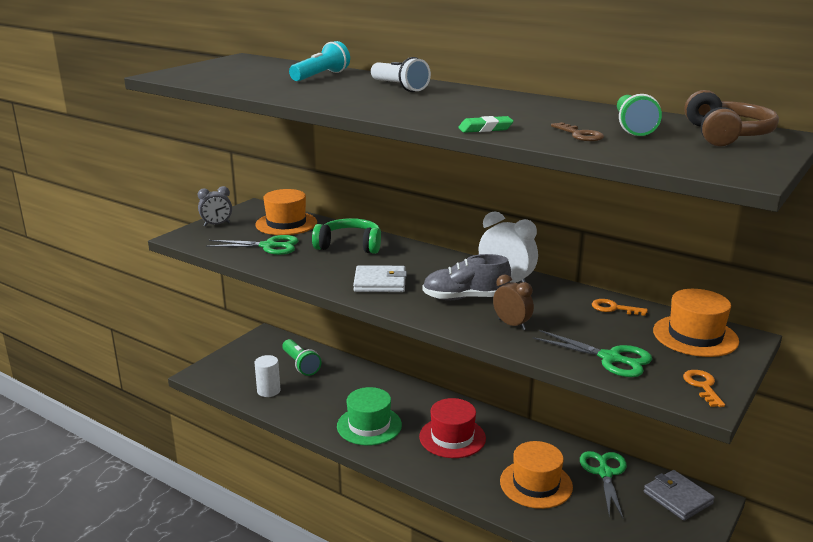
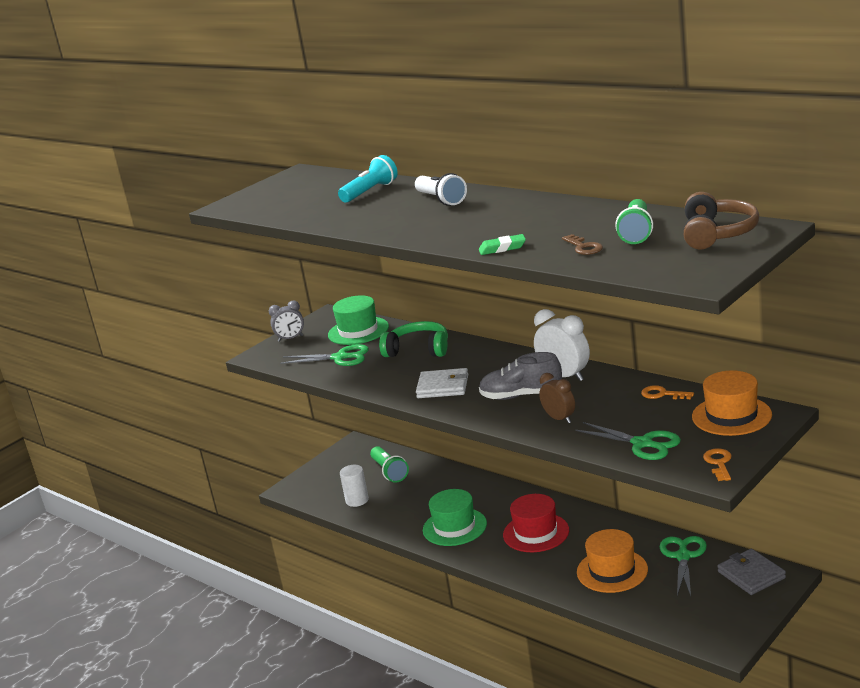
camera: 10 degrees right, 0 degrees up
(286, 223) = (358, 331): orange hat -> green hat

